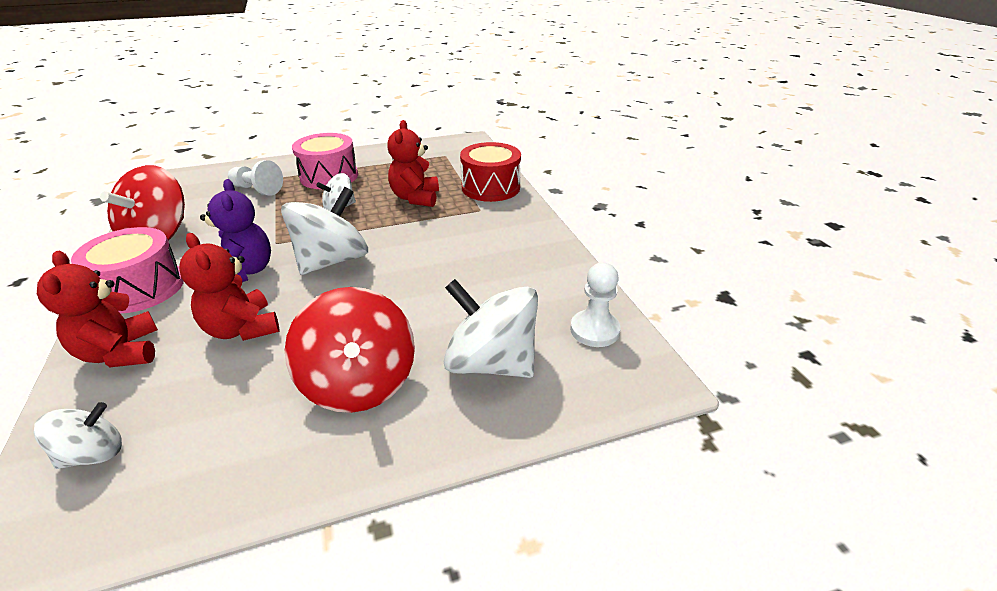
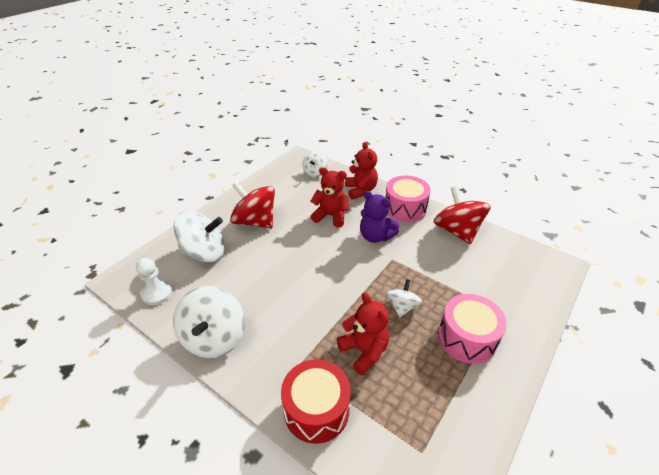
camera: 145 degrees right, 5 degrees up
(121, 352) = (360, 190): red teddy bear -> red teddy bear turned 45 degrees clockwise
(257, 190) = (484, 291): white pawn -> none
(332, 261) = (343, 264): white spinning top -> white spinning top (214, 338)

